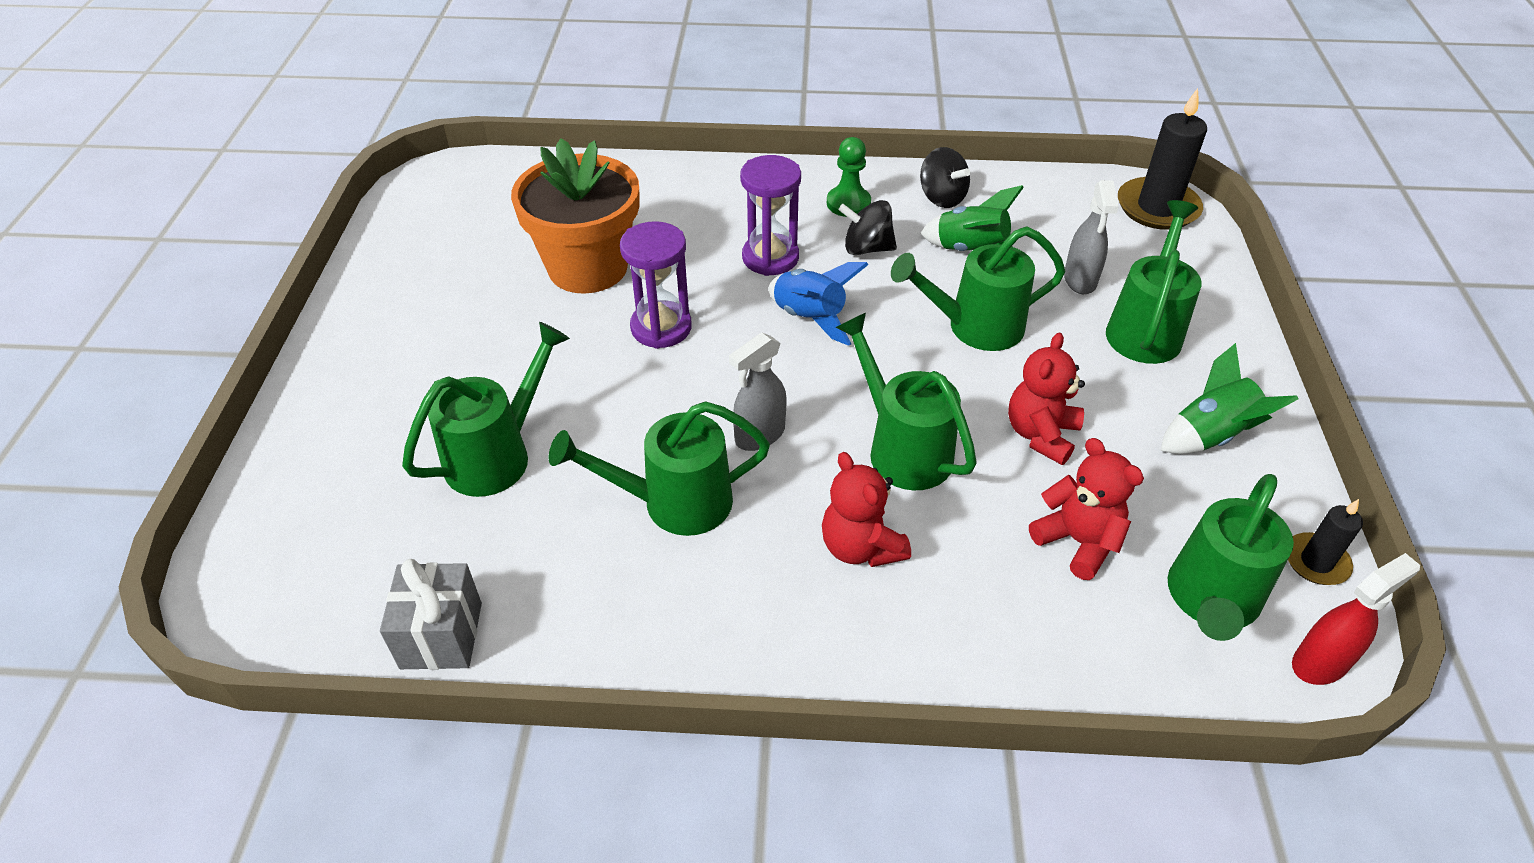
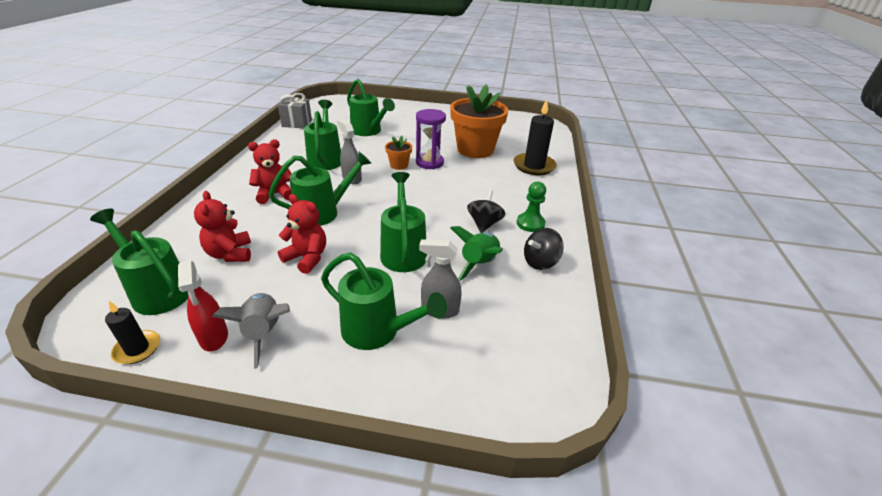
camera: 95 degrees right, 10 degrees down
(682, 372) = (399, 165): none -> orange flower pot
(770, 257) = (478, 193): purple hourglass -> none
(810, 317) = (426, 199): blue rocket -> none
(1078, 541) = (230, 254): red teddy bear -> red teddy bear turned 105 degrees clockwise
(1157, 208) = (536, 392): black candle -> black candle (534, 166)
(1210, 435) = (264, 333): green rocket -> grey rocket
(1320, 663) = (84, 322): red spray bottle -> red spray bottle (214, 337)

